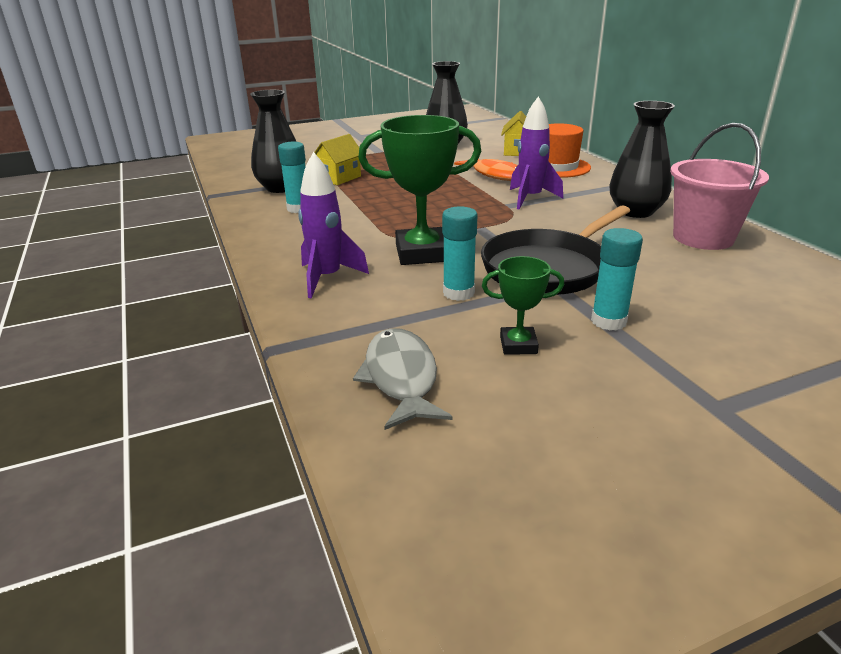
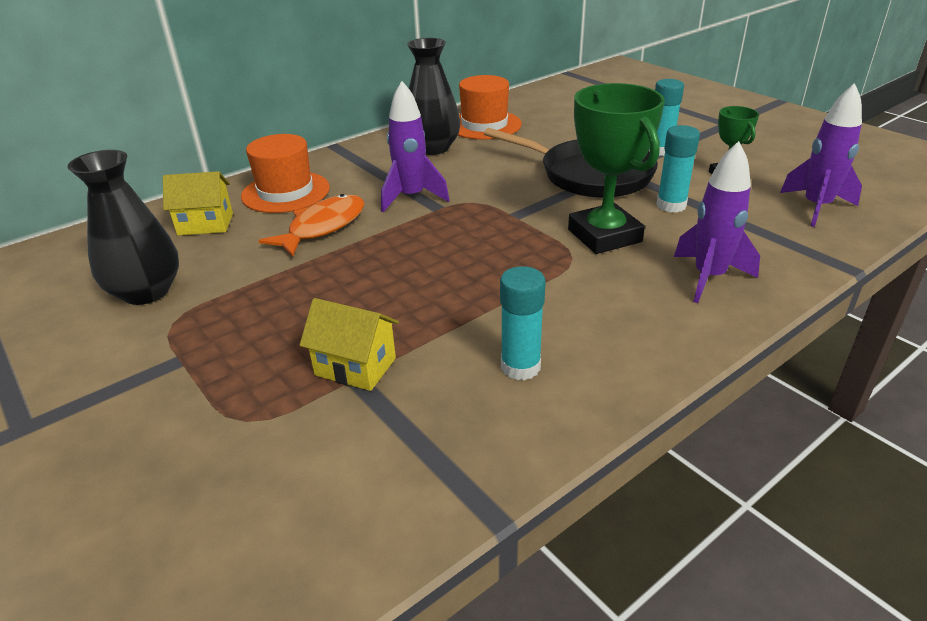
camera: 105 degrees left, 5 degrees up
(281, 188) = (426, 426): black vase -> none
(401, 378) = (816, 207): grey fish -> purple rocket
(703, 238) = (484, 125): pink bucket -> orange hat

